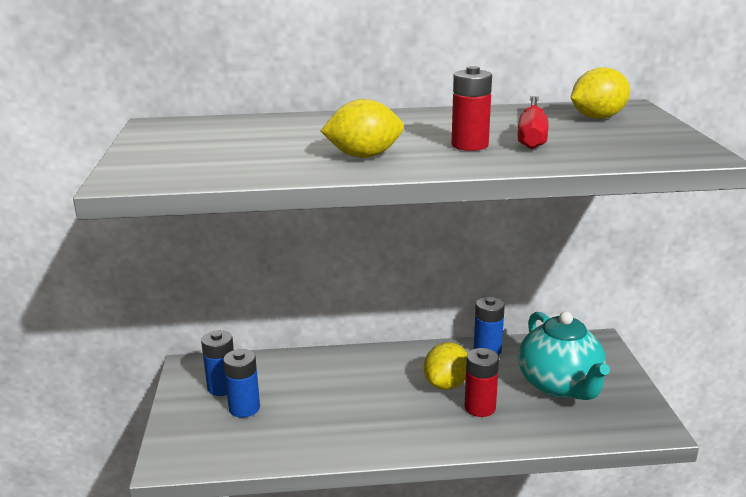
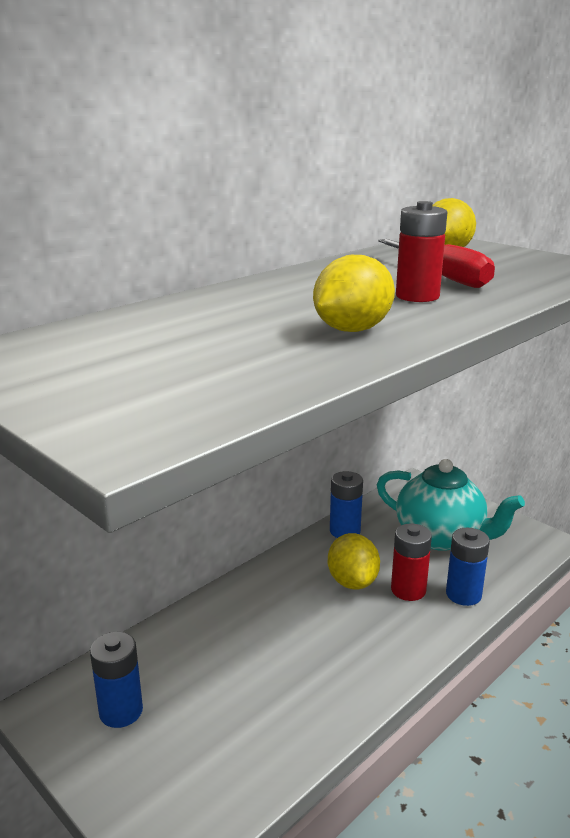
camera: 40 degrees left, 0 degrees up
(244, 408) = (181, 722): blue battery -> blue battery (463, 594)

